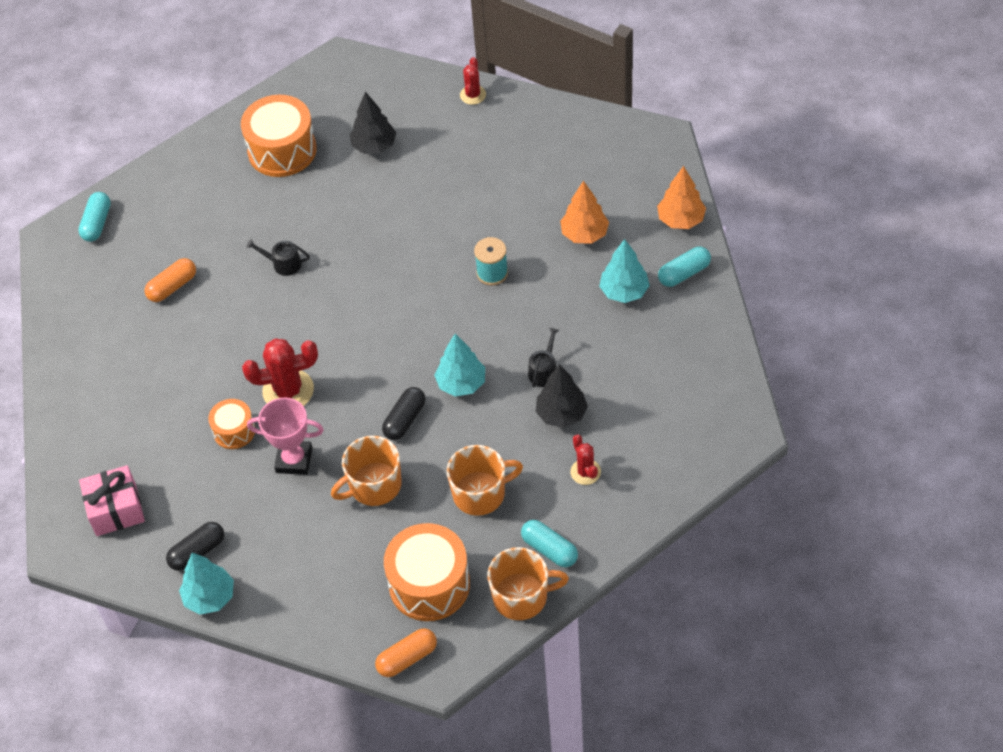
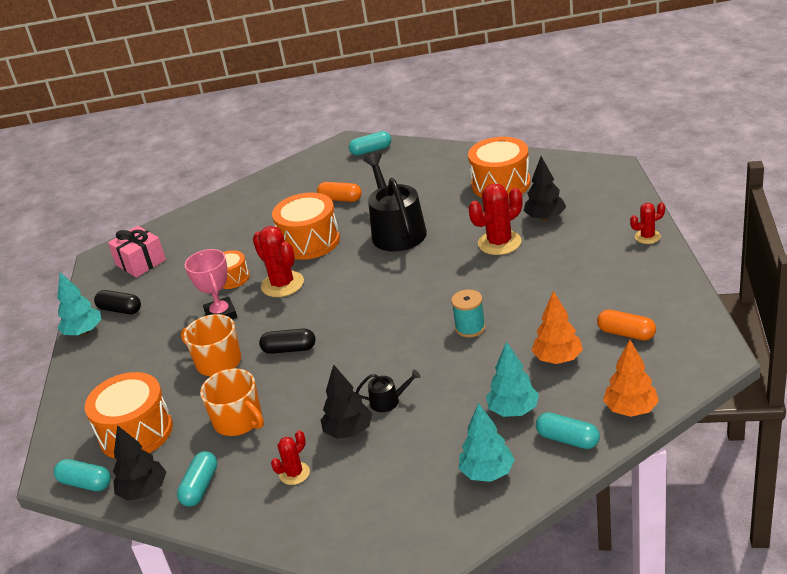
camera: 65 degrees right, 20 degrees down
(230, 341) = (310, 241): none -> orange drum
(283, 264) = (396, 231): black watering can -> black watering can, size x2.30
(382, 196) = (499, 243): none -> red cactus
(407, 658) = (61, 451): orange capsule -> orange capsule (626, 333)
(461, 383) = (344, 362): turquoise tree -> turquoise tree (487, 473)
(474, 644) = (86, 483): none -> turquoise capsule
(521, 596) = (144, 491): orange mug -> black tree

